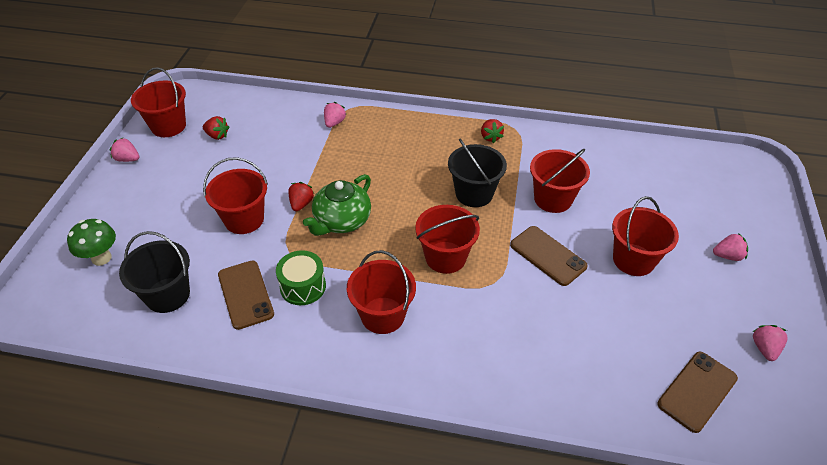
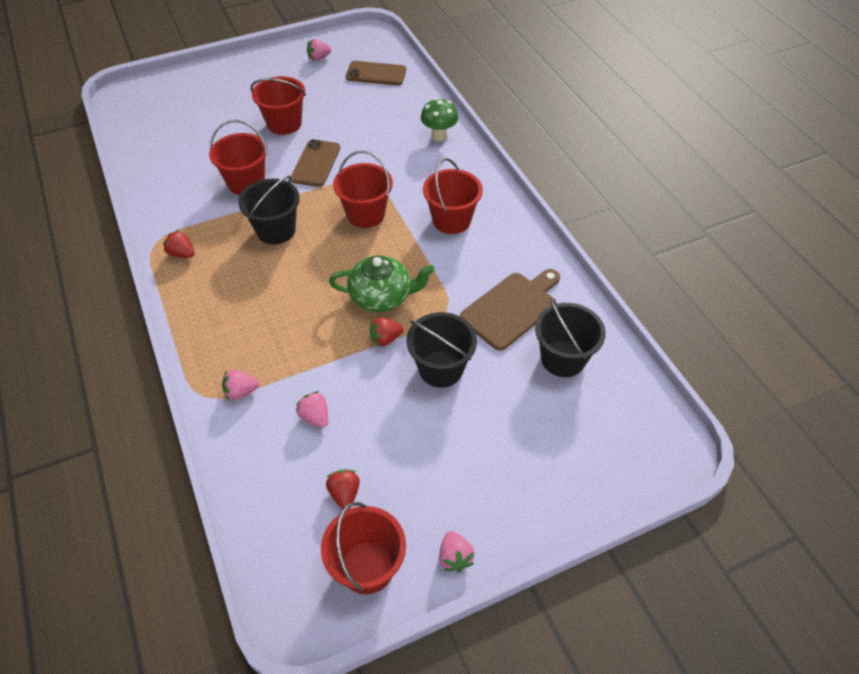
camera: 125 degrees left, 5 degrees up
(101, 258) = (582, 444): green mushroom -> green mushroom (439, 136)
(244, 219) = (441, 368): red bucket -> black bucket
(245, 294) = (511, 308): brown phone -> brown cutting board
(303, 286) = (470, 278): green drum -> none
(490, 137) = (182, 254): red strawberry -> red strawberry turned 105 degrees counterclockwise
(727, 256) = (244, 86): pink strawberry -> pink strawberry (315, 417)

